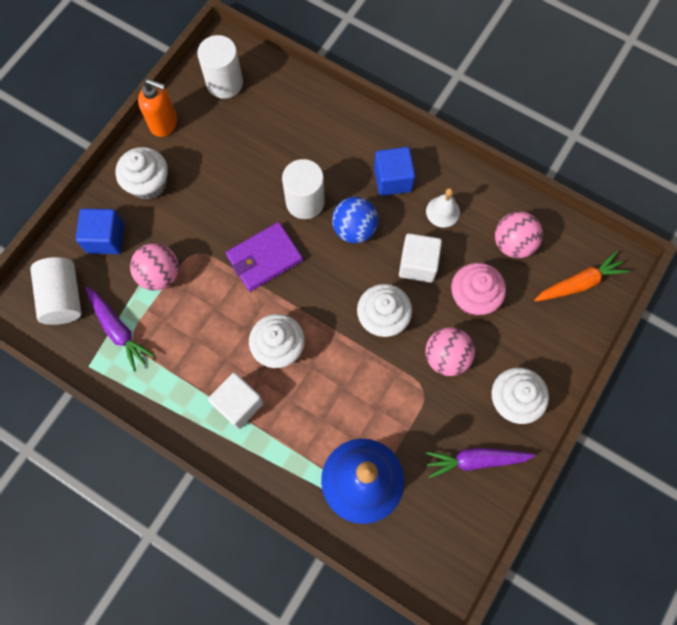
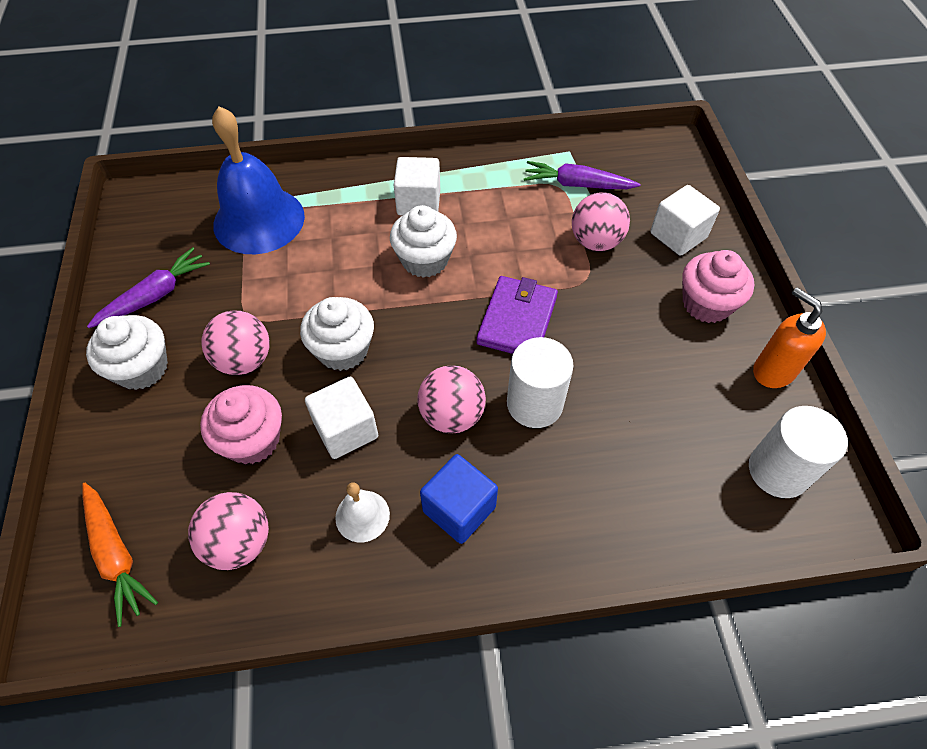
camera: 140 degrees right, 15 degrees down
(63, 297) = (650, 176): white cylinder -> none
(106, 238) = (678, 235): blue cube -> white cube
(148, 184) = (706, 304): white cupcake -> pink cupcake
(164, 124) = (773, 371): orange soap dispenser -> orange soap dispenser turned 75 degrees clockwise
(354, 229) = (452, 415): blue ball -> pink ball
(579, 283) = (116, 555): orange carrot -> orange carrot turned 60 degrees counterclockwise

